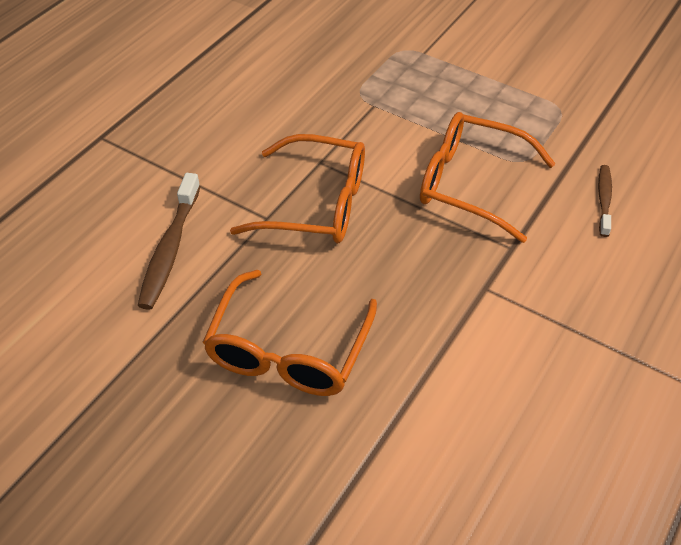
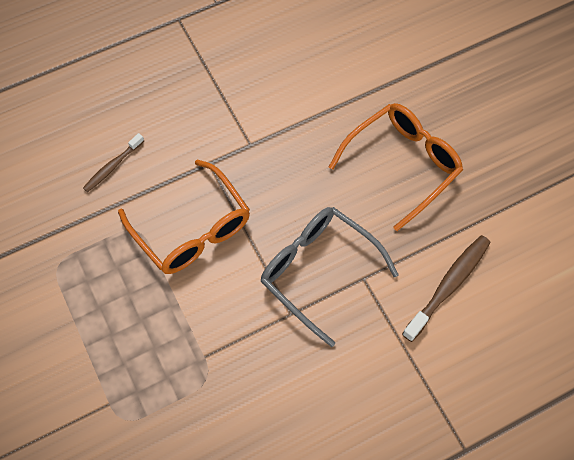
camera: 150 degrees left, 15 degrees up
(317, 204) = (318, 271): orange glasses -> grey glasses

